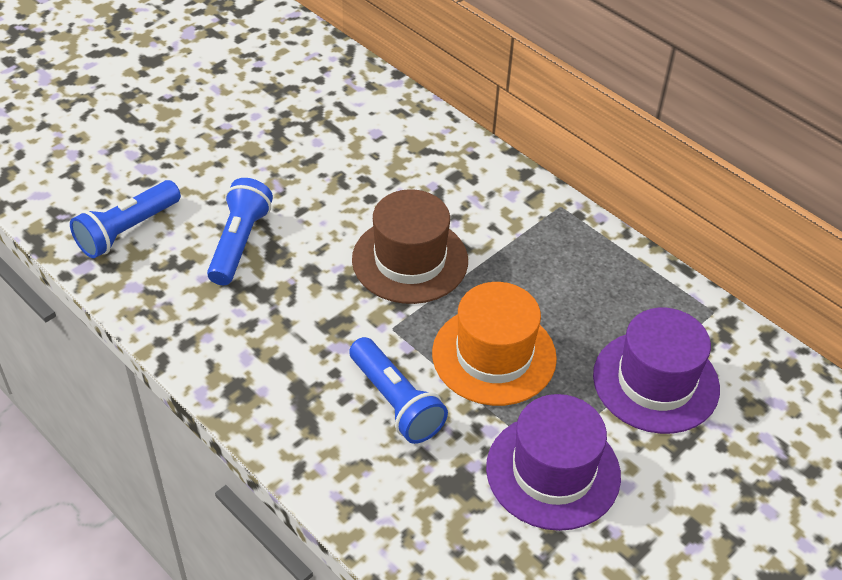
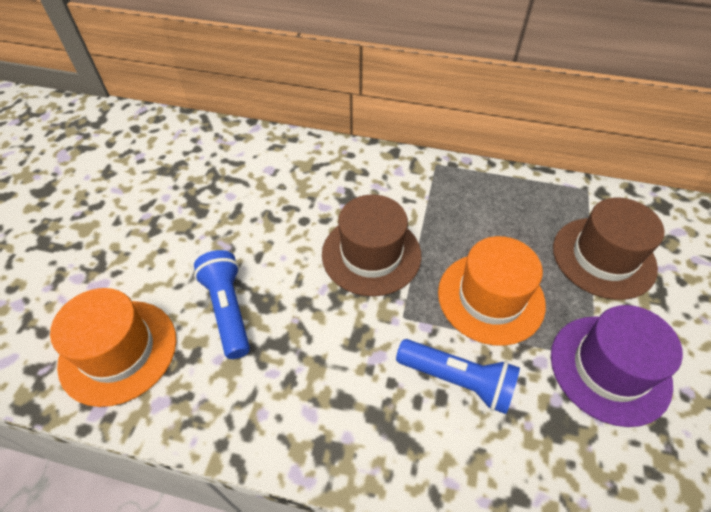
camera: 30 degrees left, 5 degrees up
(127, 231) = (118, 351): blue flashlight -> orange hat
(655, 381) = (603, 257): purple hat -> brown hat

